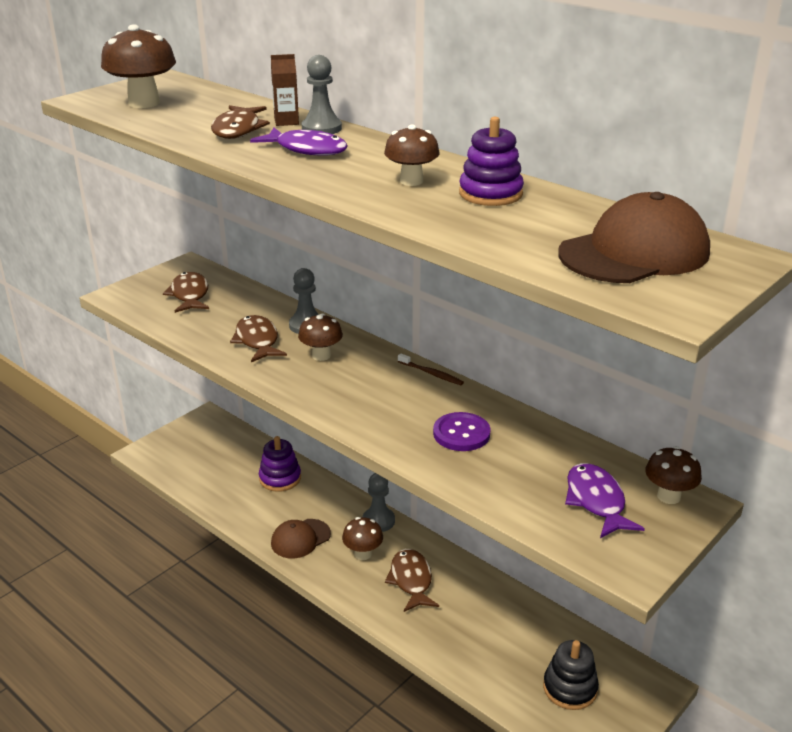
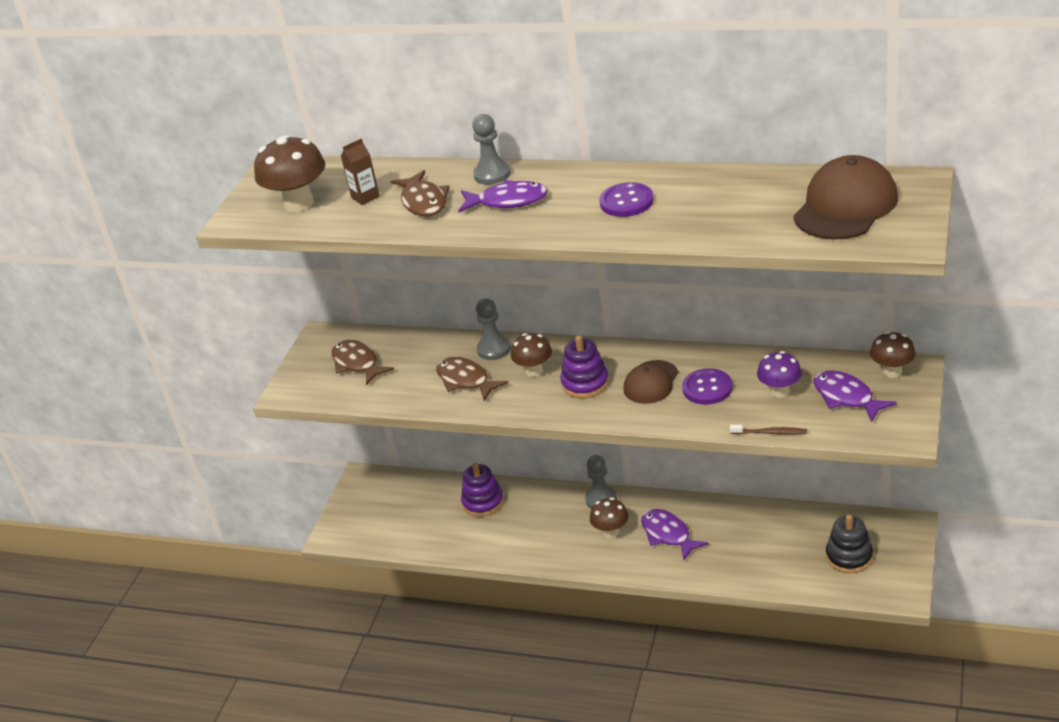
camera: 20 degrees left, 5 degrees up
(286, 121) = (453, 178): brown carton -> brown carton (365, 197)
(300, 539) = (547, 544): brown cap -> brown cap (651, 382)
(411, 181) = (626, 202): brown mushroom -> purple button
(411, 580) = (668, 534): brown fish -> purple fish
(431, 374) = (639, 349): brown toothbrush -> brown toothbrush (770, 433)
(490, 194) = (697, 191): purple stacking toy -> purple stacking toy (585, 383)
(531, 466) = (780, 391): none -> purple mushroom

